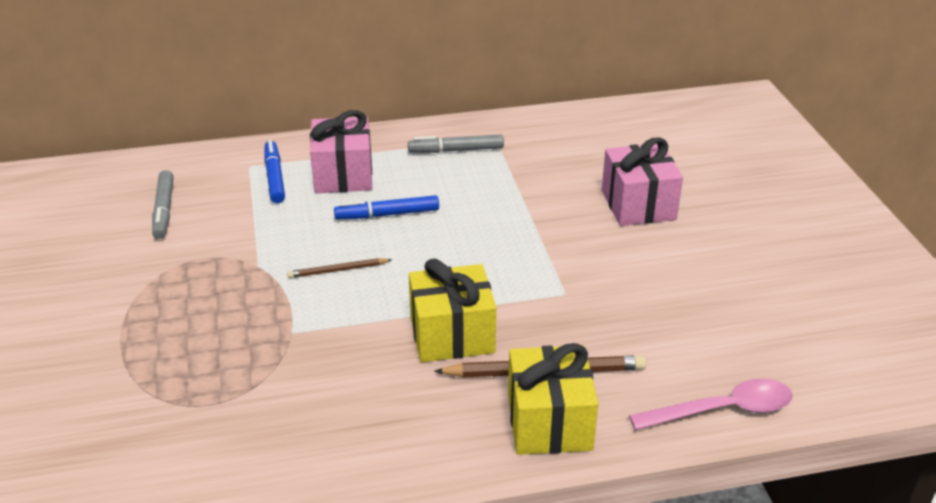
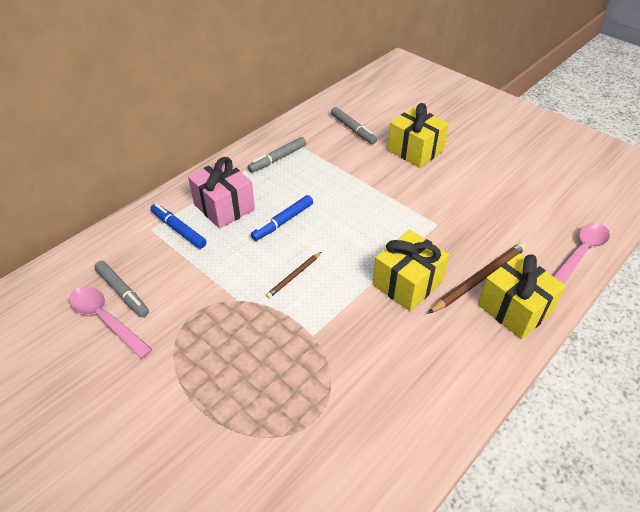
camera: 35 degrees left, 10 degrees up
(125, 226) = (105, 319): none -> pink spoon
(585, 152) = (353, 129): none -> grey marker
(638, 205) = (415, 150): pink gift -> yellow gift

